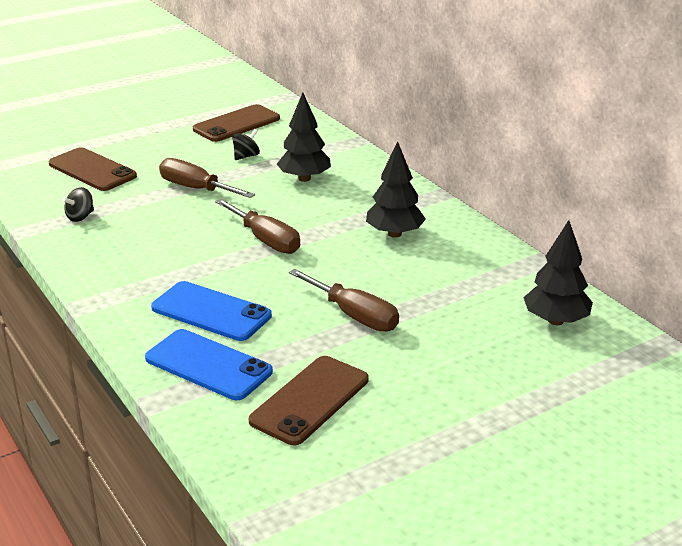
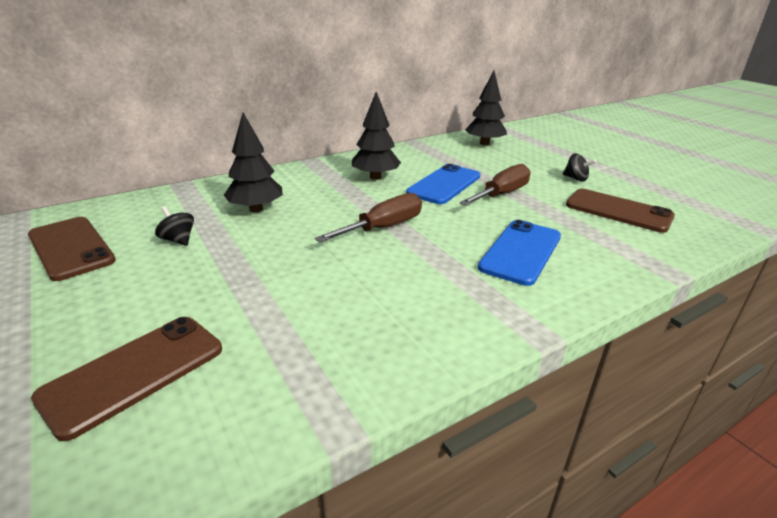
camera: 90 degrees left, 0 degrees up
(80, 217) = (305, 366): black spinning top -> black spinning top (575, 178)
(196, 189) = (251, 270): brown screwdriver -> none
(208, 365) = (604, 250): blue phone -> blue phone (444, 184)

